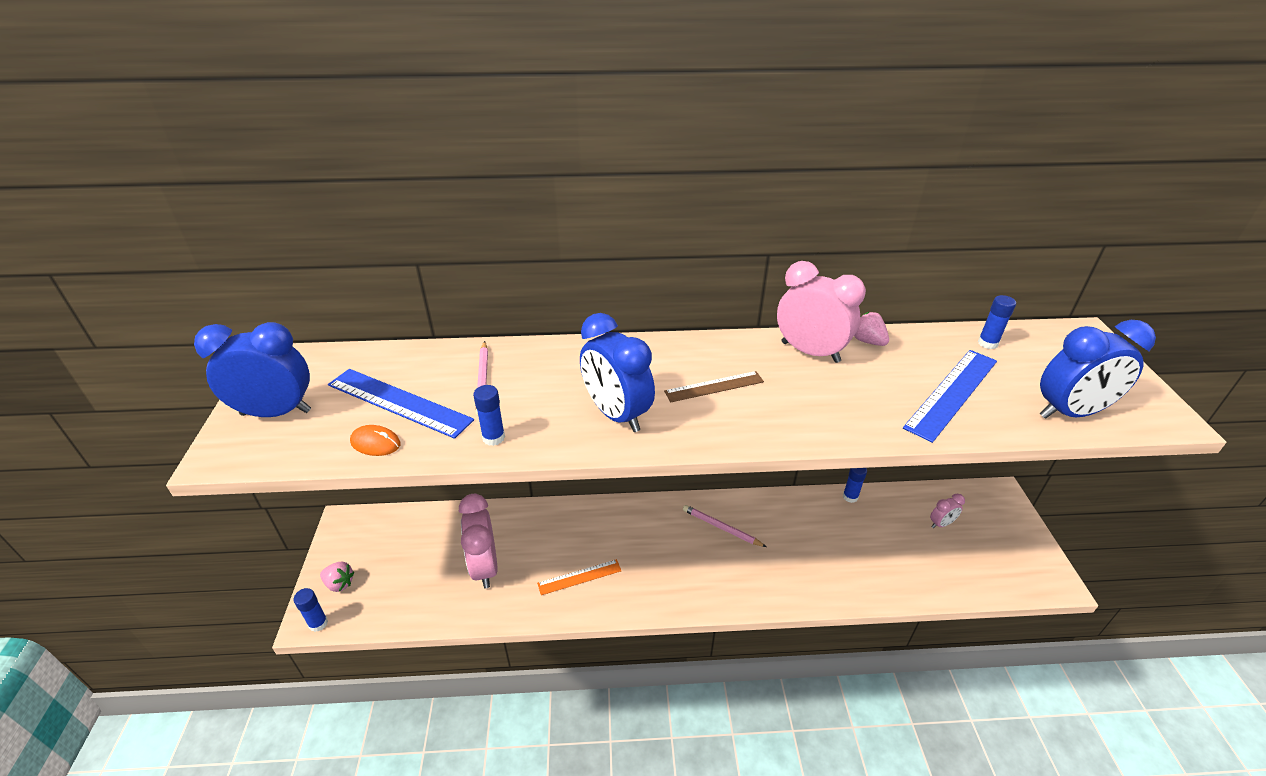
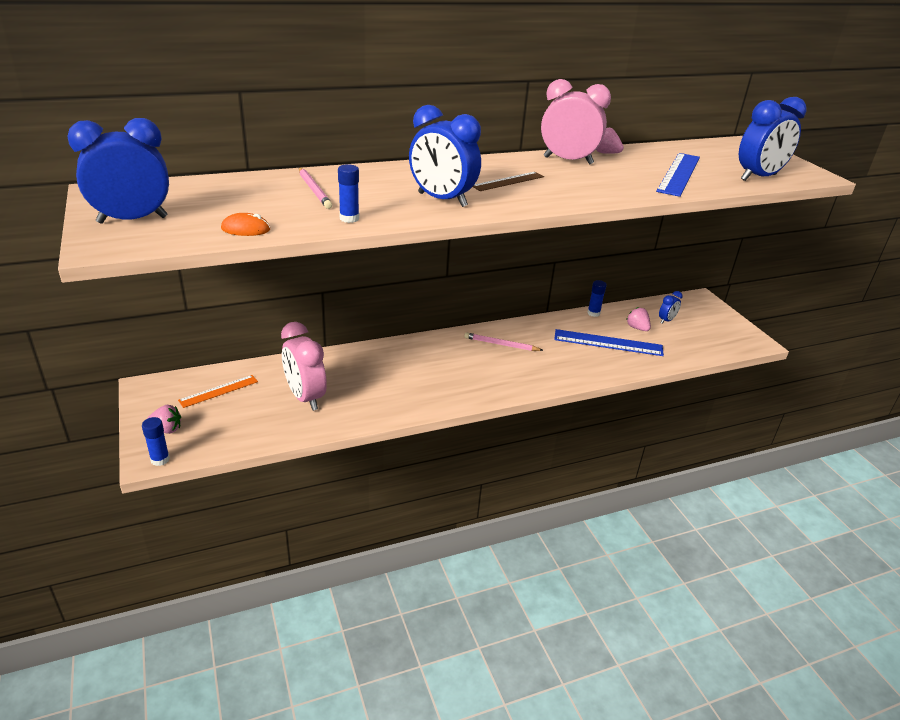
camera: 20 degrees left, 5 degrees down
(399, 402) = (247, 206): blue ruler -> blue ruler (608, 343)
(579, 577) = (396, 391): orange ruler -> orange ruler (219, 391)
(898, 530) = (637, 328): none -> pink strawberry
(941, 524) = (666, 320): pink clock -> blue clock
(987, 343) = (688, 150): blue glue stick -> none

